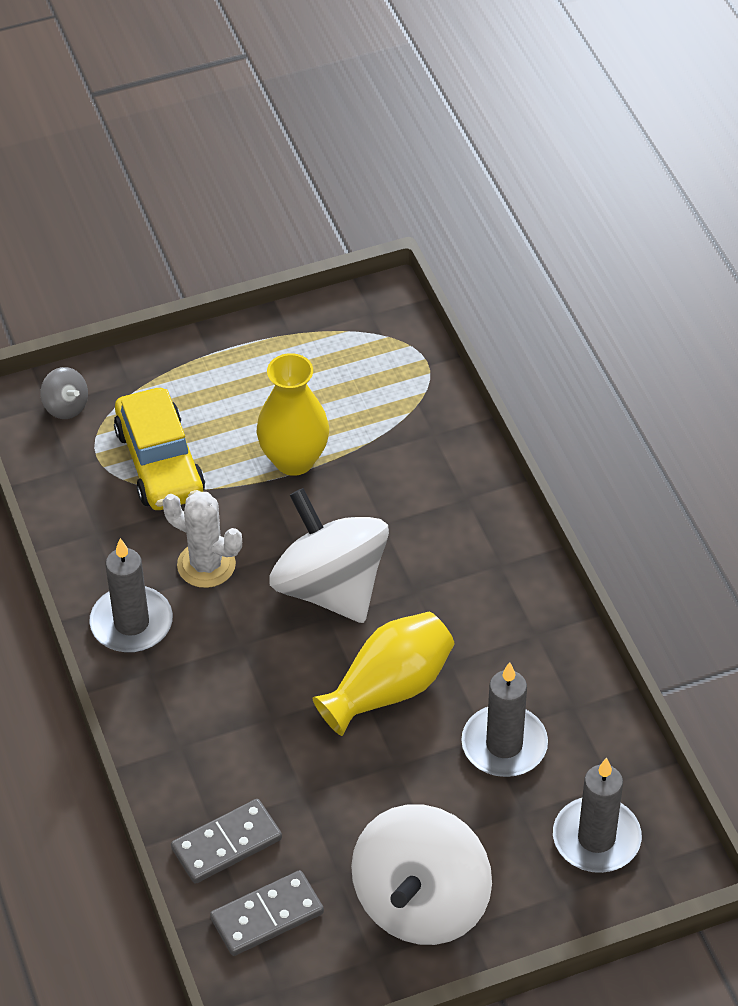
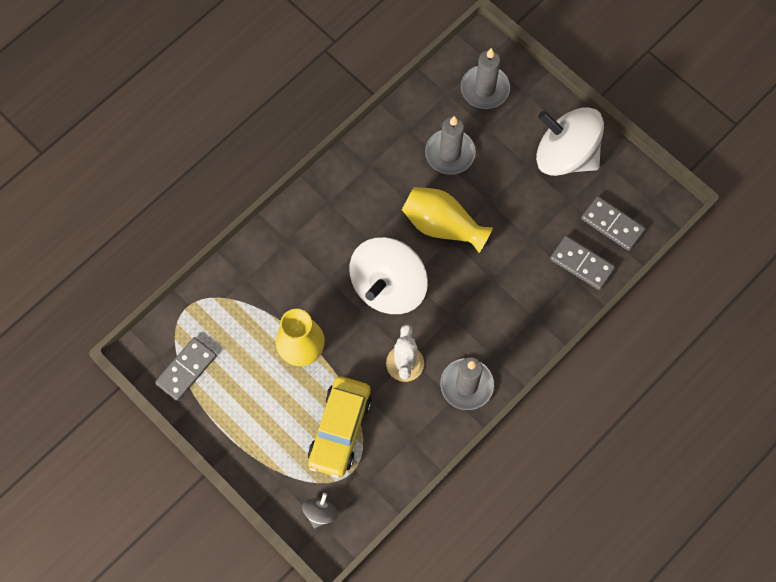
camera: 115 degrees left, 20 degrees up
(160, 462) = (340, 429): yellow car -> yellow car turned 150 degrees clockwise
(339, 335) = (186, 370): none -> grey domino
(421, 903) = (565, 155): white spinning top -> white spinning top turned 150 degrees counterclockwise

